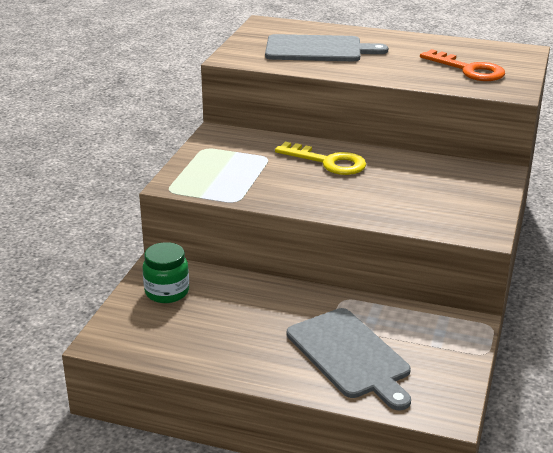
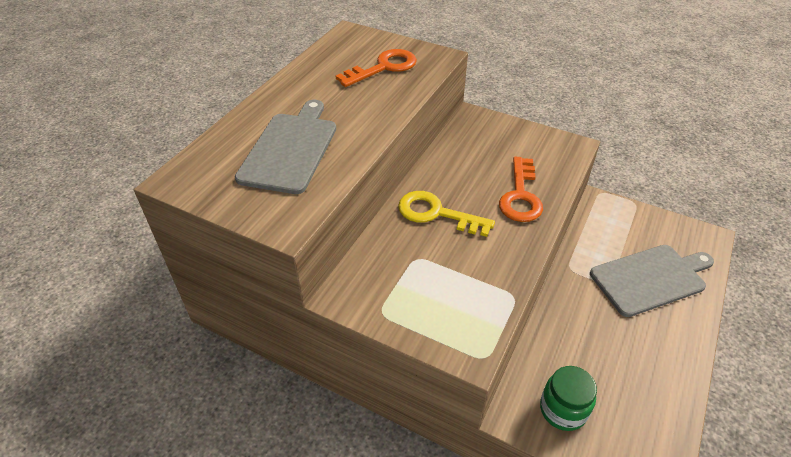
camera: 80 degrees left, 15 degrees up
(328, 162) = (436, 213): yellow key -> yellow key turned 105 degrees counterclockwise
(375, 202) = (520, 196): none -> orange key

